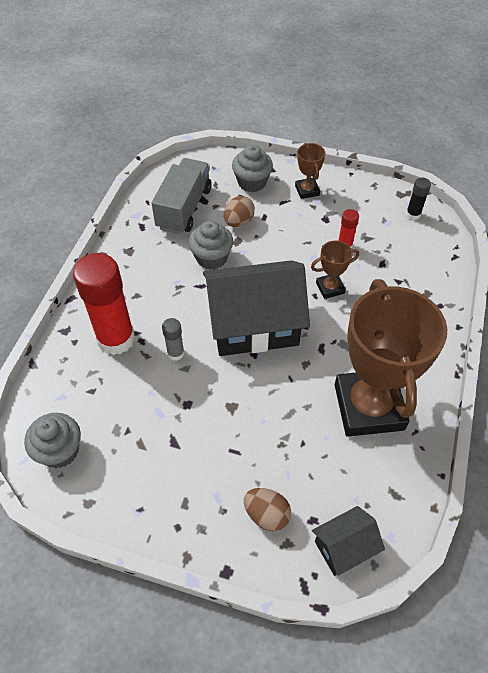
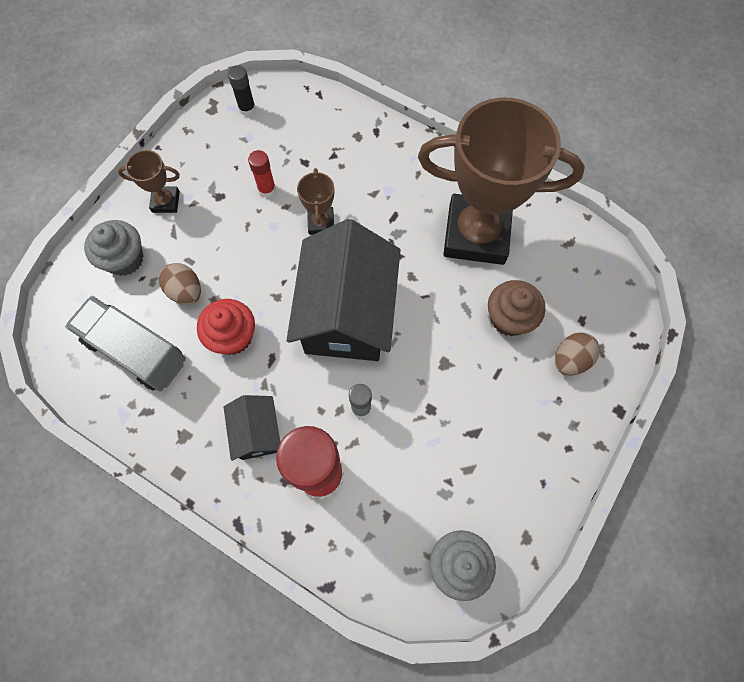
camera: 75 degrees left, 15 degrees up
(211, 258) = (233, 336): grey cupcake -> red cupcake
(292, 451) = (509, 318): none -> brown cupcake
(344, 547) = (611, 301): black house -> black house (257, 432)

